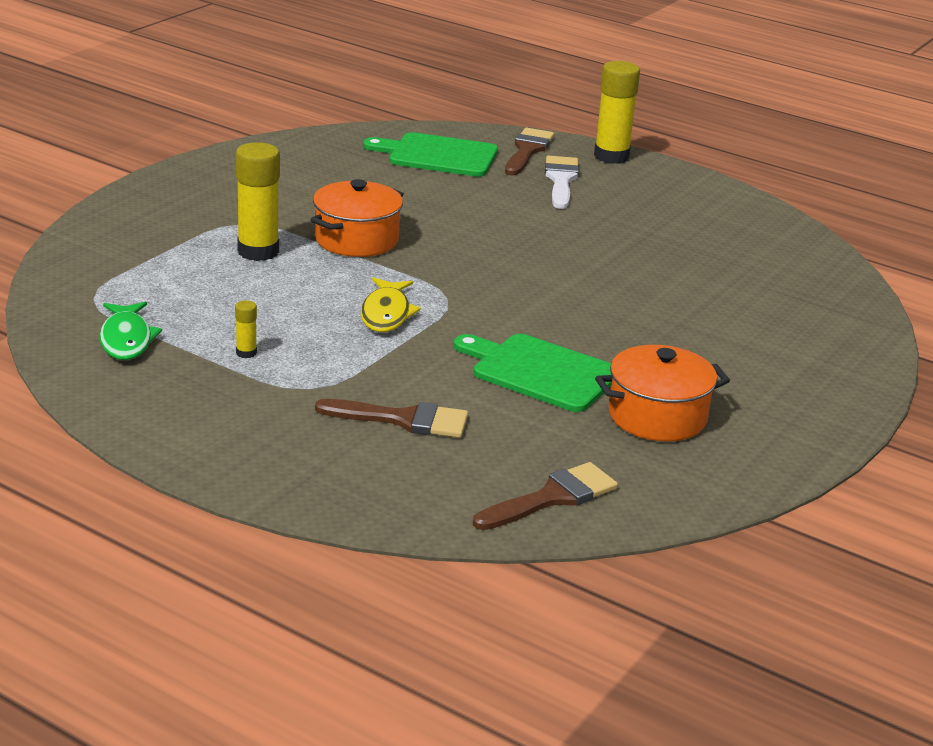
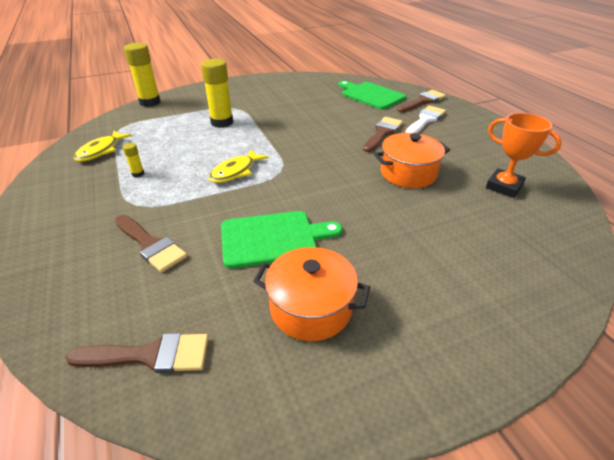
camera: 35 degrees right, 10 degrees up
(126, 340) = (101, 151): green fish -> yellow fish
(357, 240) = (276, 127): orange pot -> orange pot (408, 173)
(523, 213) = (382, 133): none -> brown brush
(540, 371) = (273, 238): green cutting board -> green cutting board turned 105 degrees clockwise
(611, 156) = (470, 113): yellow glue stick -> yellow glue stick (150, 102)
(736, 247) = (504, 186): none -> orange trophy

